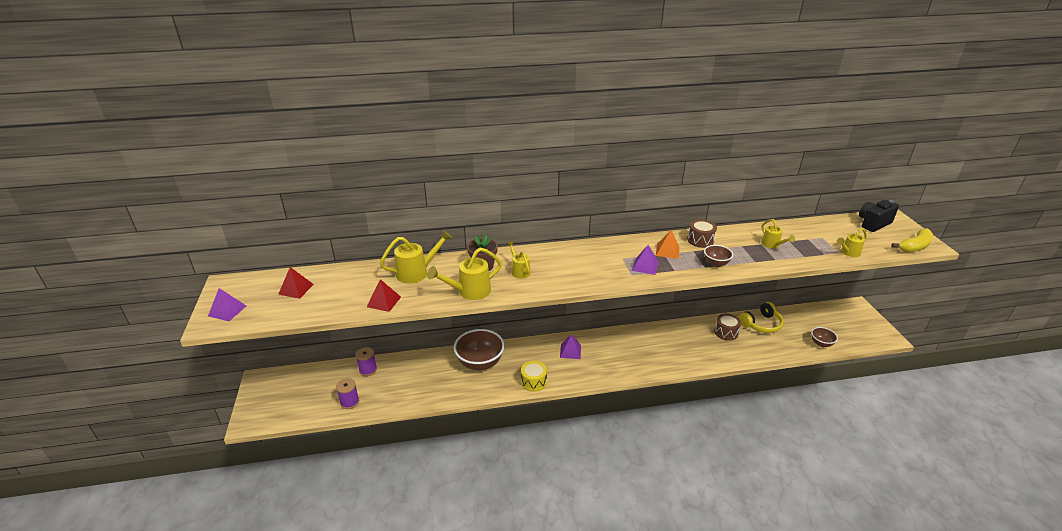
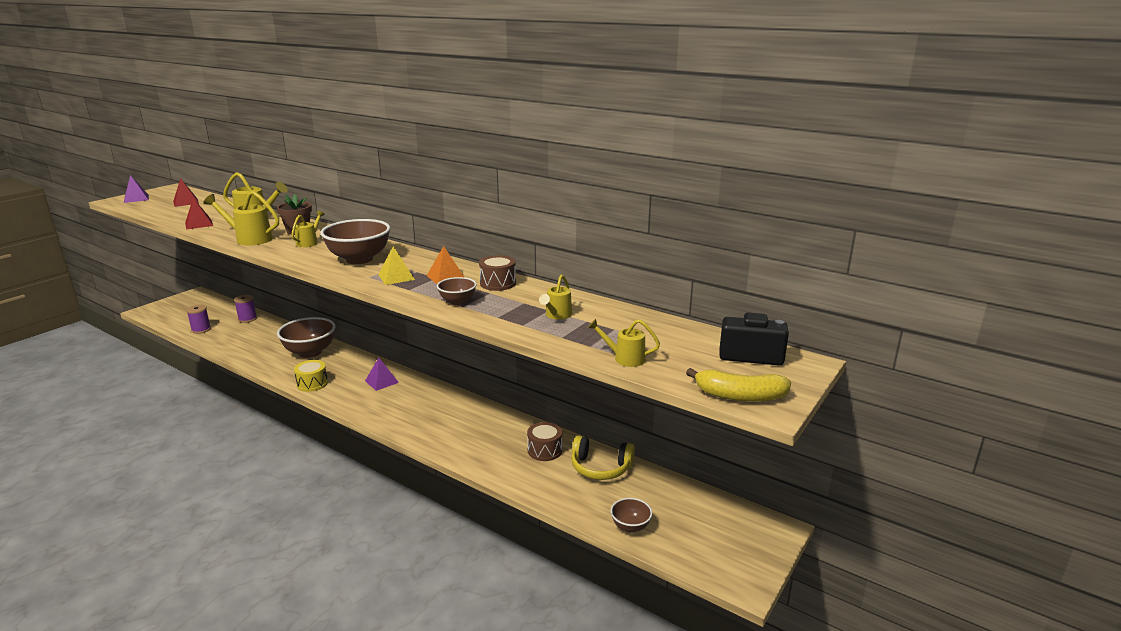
camera: 45 degrees right, 10 degrees down
(589, 266) = (359, 259): none -> brown bowl
(645, 266) = (396, 277): purple pyramid -> yellow pyramid

